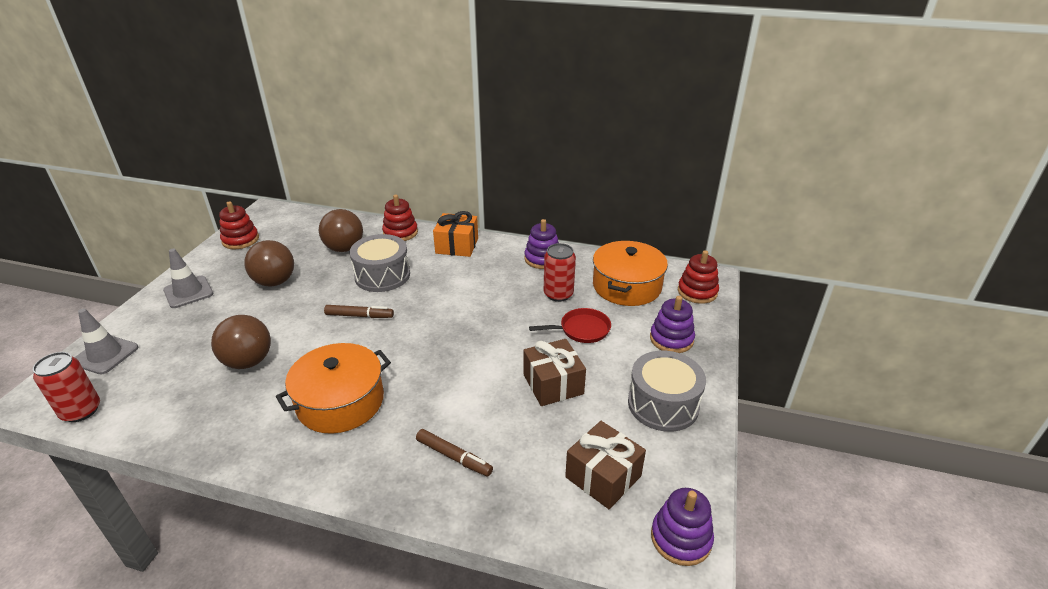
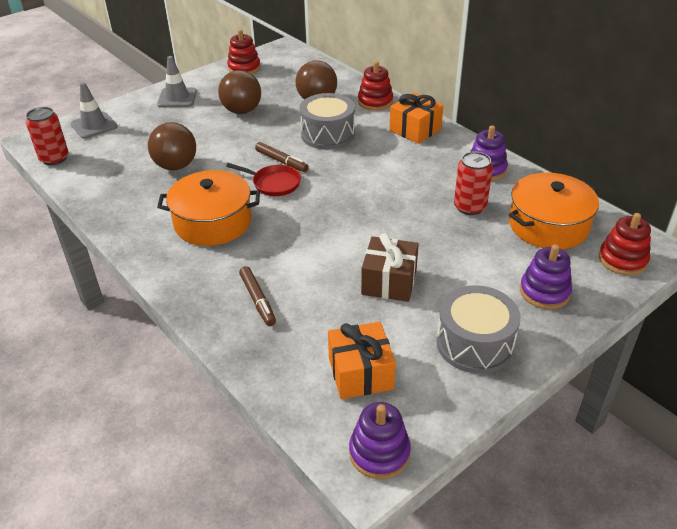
camera: 35 degrees right, 5 degrees up
(581, 329) = (461, 247): red pan -> red pan (274, 183)
(603, 476) = (360, 373): brown gift -> orange gift

